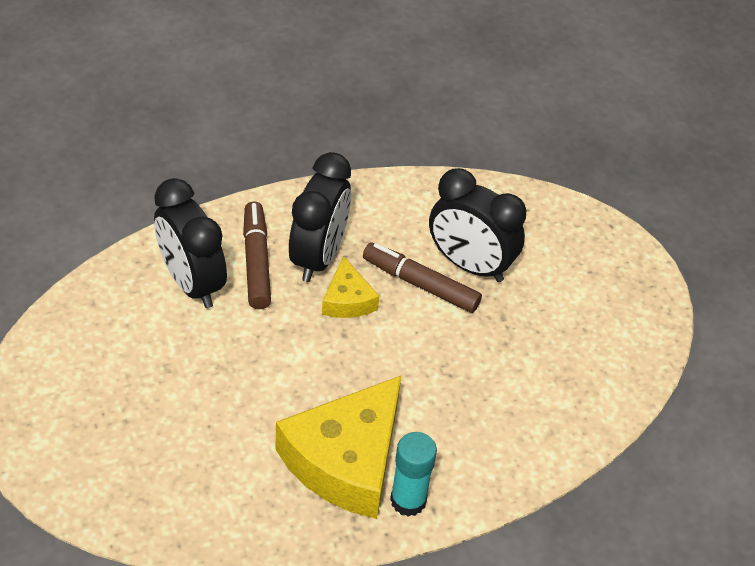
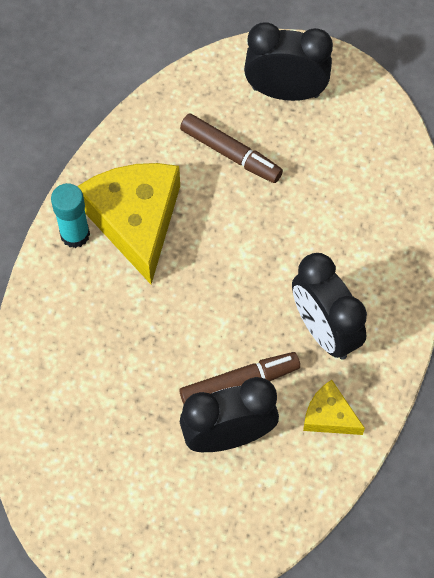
camera: 135 degrees right, 15 degrees up
(192, 283) = (365, 228): black clock -> black clock (285, 92)
(256, 261) = (353, 284): brown marker -> brown marker (230, 154)
(347, 300) = (266, 320): yellow cheese -> yellow cheese (329, 416)

